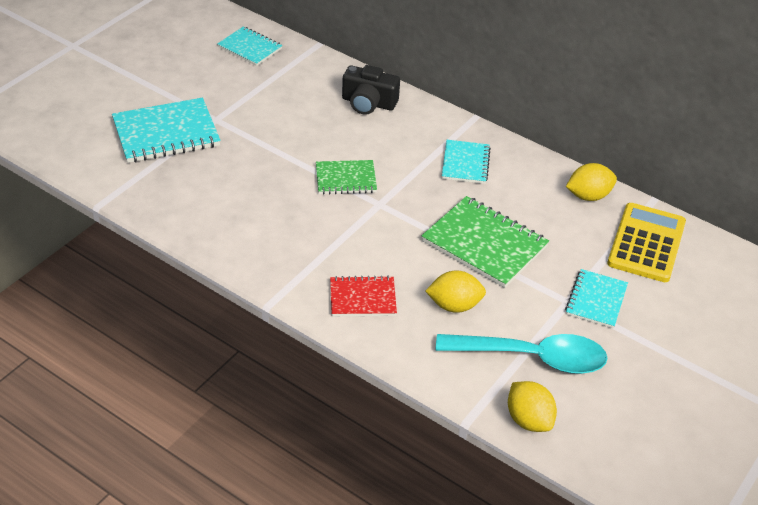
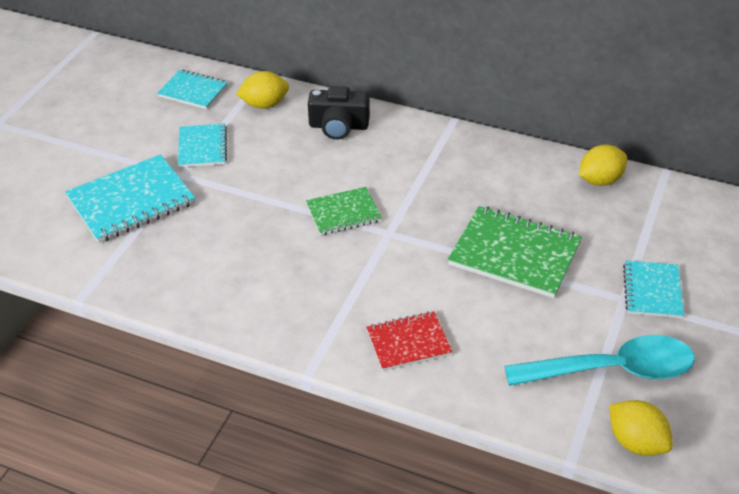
camera: 10 degrees left, 0 degrees up
(454, 305) = (508, 329): yellow lemon -> yellow lemon (264, 104)
(465, 163) = (462, 171): turquoise notebook -> turquoise notebook (202, 147)
(646, 243) = (677, 218): yellow calculator -> none

